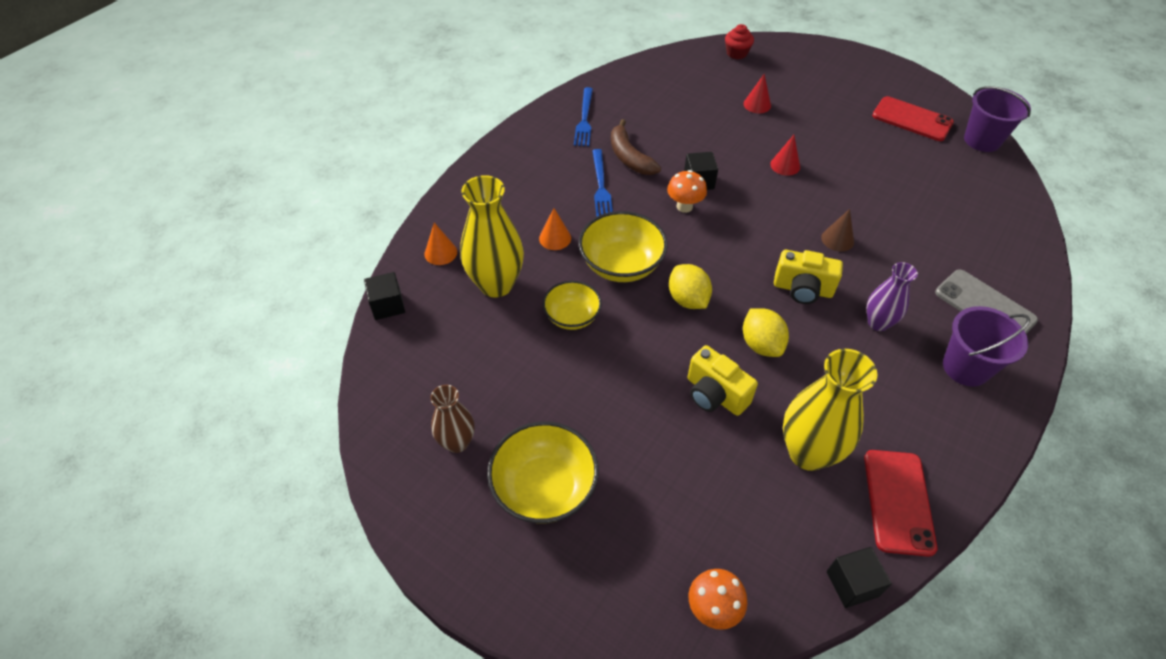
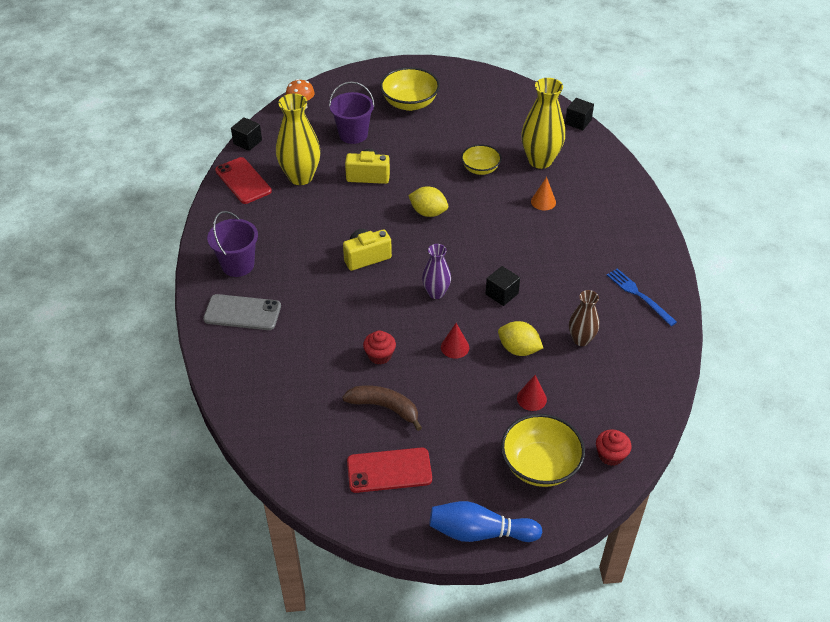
camera: 140 degrees right, 5 degrees down
(440, 253) = (592, 158): orange cone -> none
(457, 442) = (466, 96): brown vase -> brown vase (581, 339)
(601, 185) = (560, 251): blue fork -> none
(621, 265) = (487, 209): yellow bowl -> yellow bowl (540, 465)
(629, 157) = (569, 283): brown banana -> brown banana (384, 407)
(684, 206) = (491, 269): orange mushroom -> none
(761, 344) = (365, 212): yellow lemon -> yellow lemon (518, 349)
(837, 239) = (369, 305): brown cone -> none
(860, 193) = (380, 355): none -> red cupcake
(870, 63) = (480, 532): none -> blue bowling pin
(878, 323) = (305, 262): purple vase -> purple vase (436, 293)
(982, 140) = (313, 483): purple bucket -> purple bucket (353, 134)

